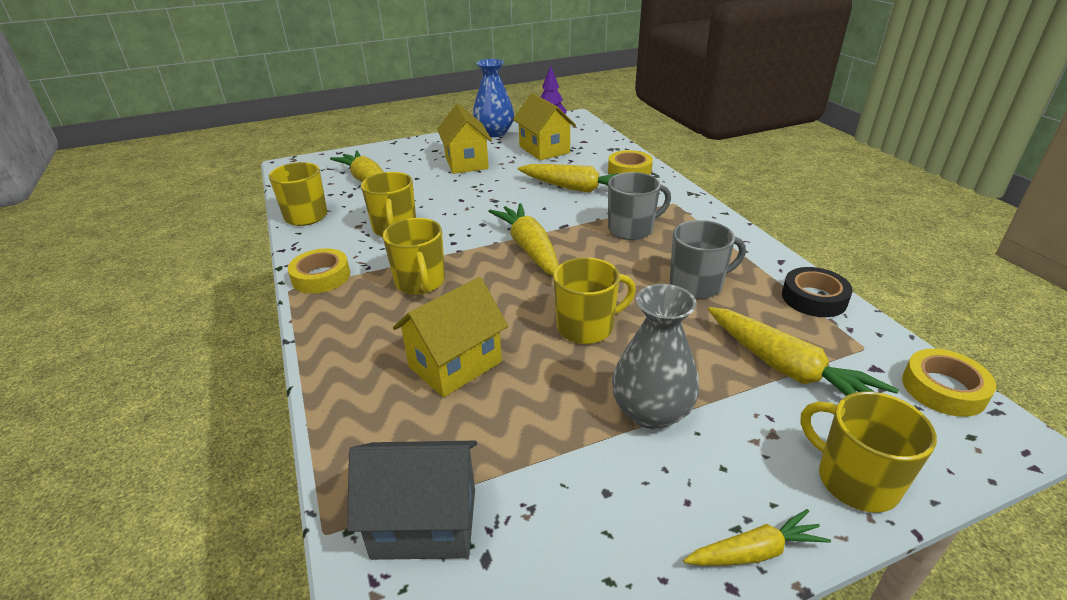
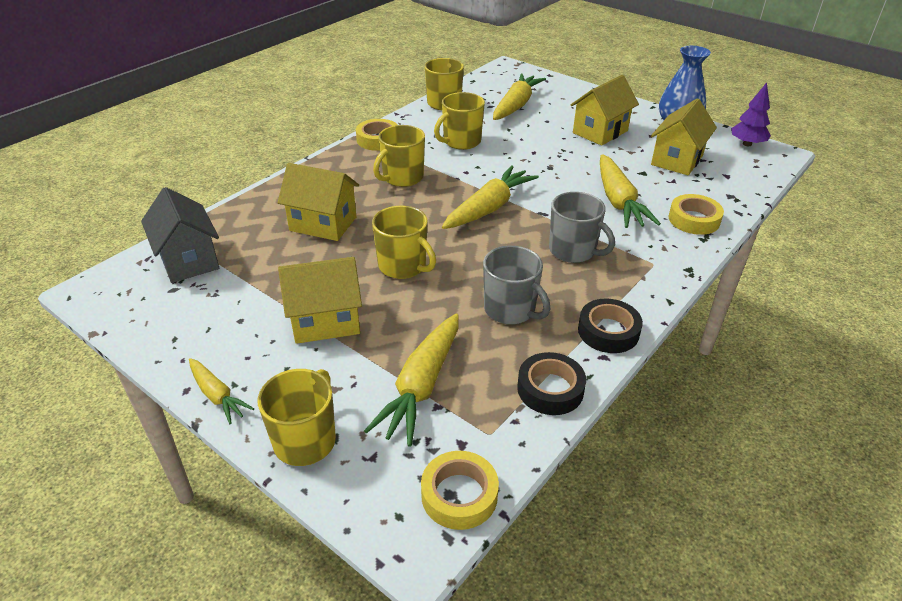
camera: 60 degrees right, 5 degrees up
(651, 411) = (325, 321): grey vase -> yellow house
(750, 249) = (608, 331): none -> black tape

